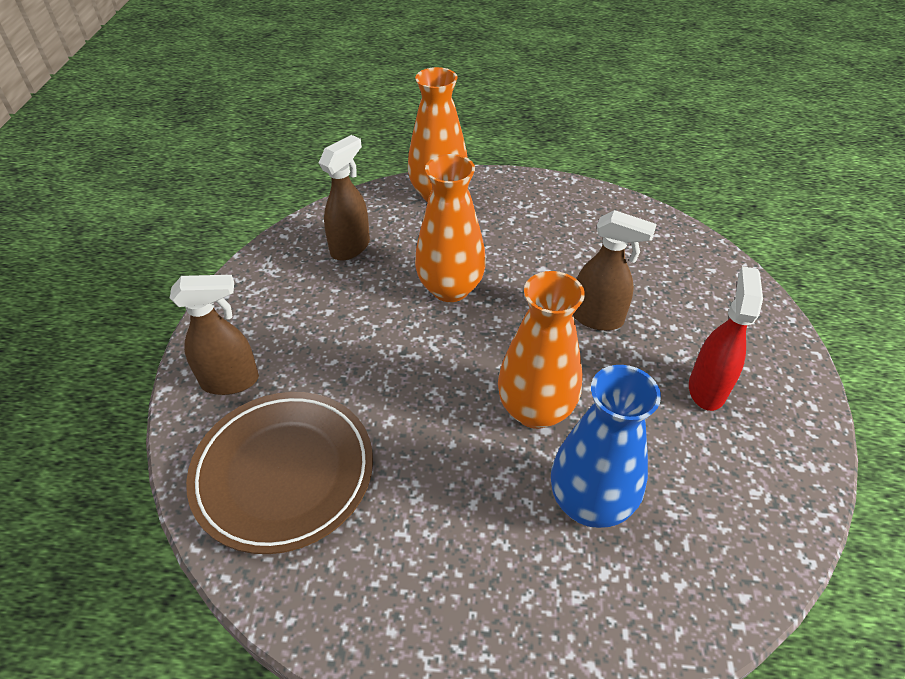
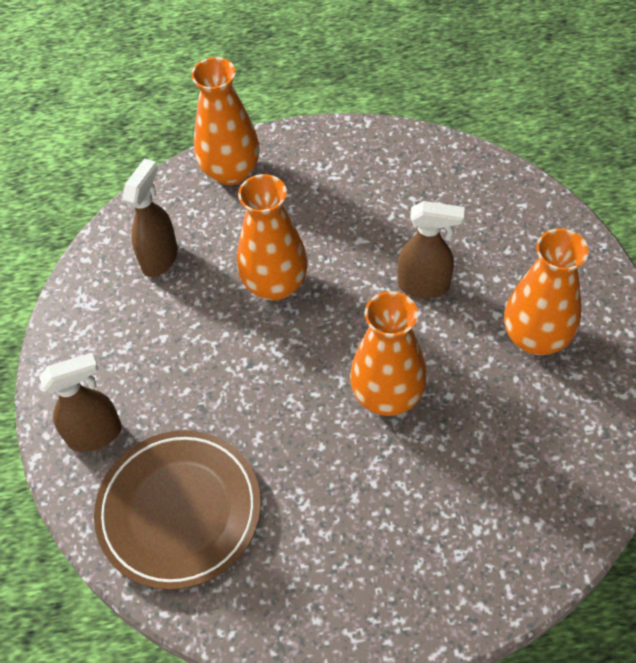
camera: 10 degrees left, 10 degrees up
(590, 502) = (453, 471): blue vase -> none
(707, 389) = (535, 337): red spray bottle -> orange vase

